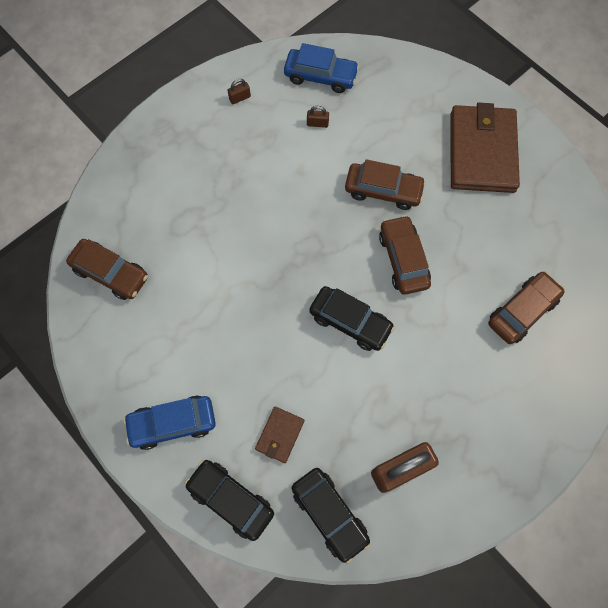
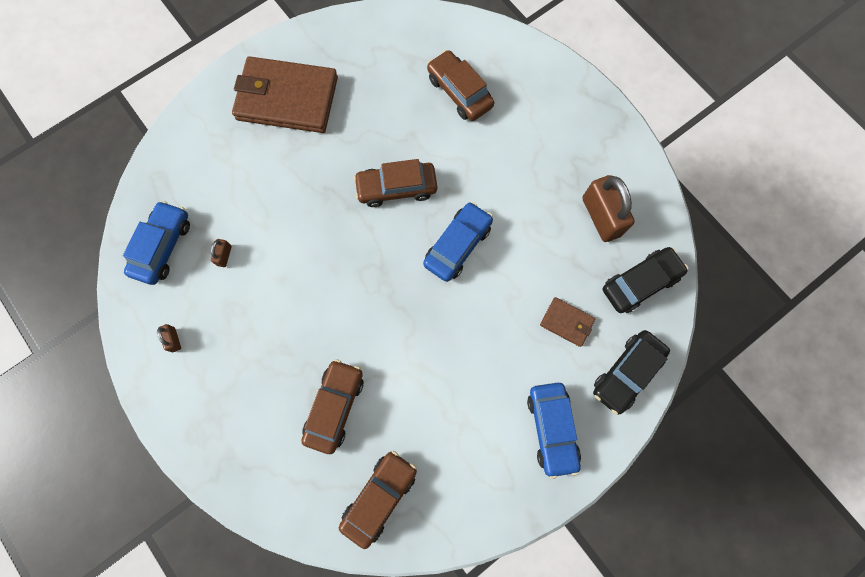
camera: 85 degrees left, 5 degrees up
(350, 322) = (457, 245): black car -> blue car
(383, 190) = (317, 197): brown car -> brown car (334, 407)

